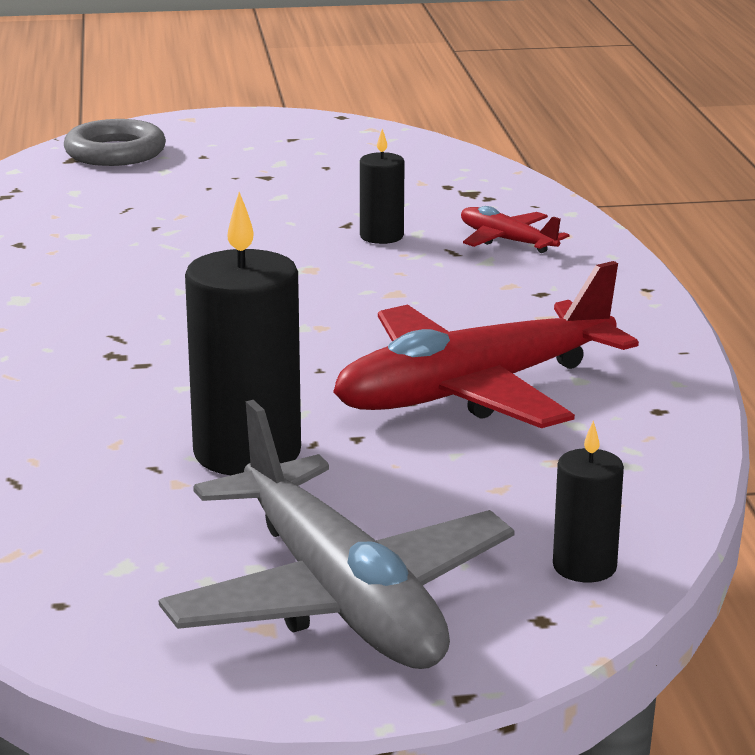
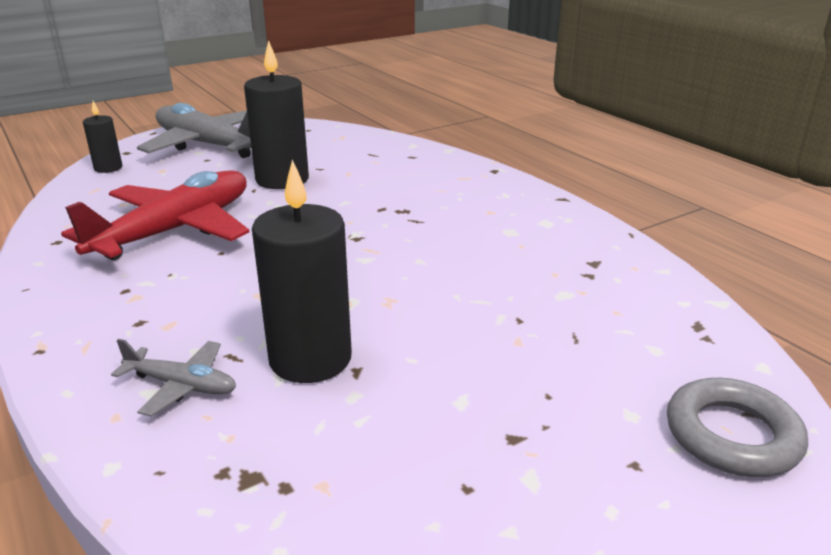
camera: 155 degrees right, 5 degrees up
(381, 236) = (310, 359): black candle -> black candle, size x1.89
(507, 241) = (182, 385): red plane -> grey plane

